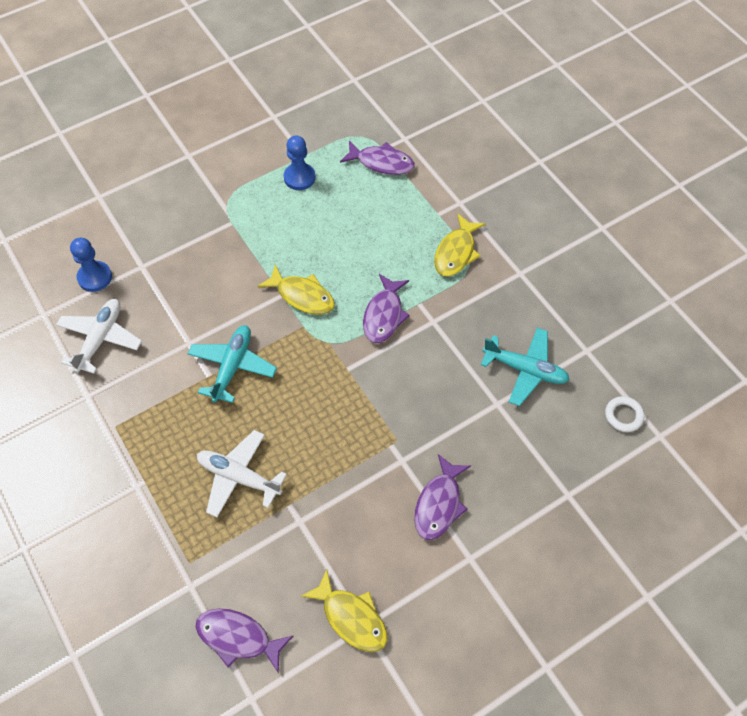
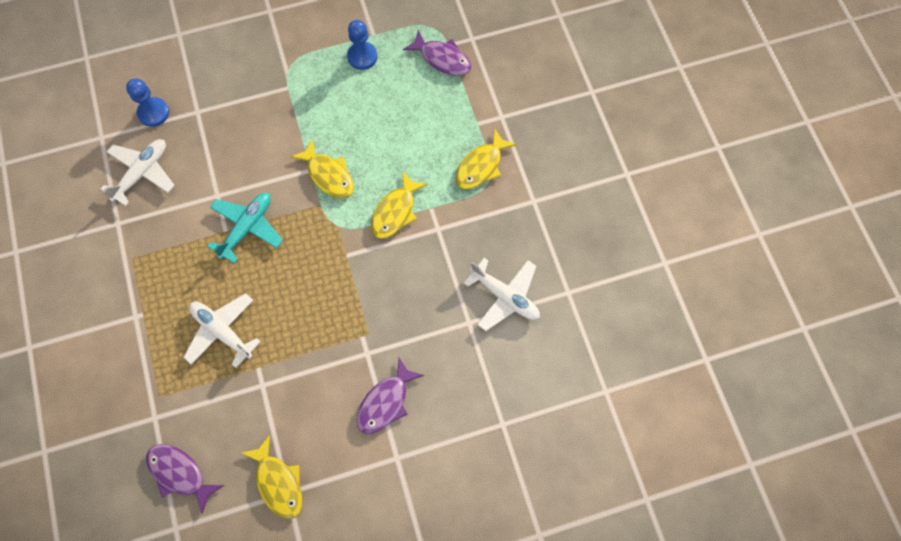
camera: 15 degrees right, 10 degrees up
(384, 315) = (395, 212): purple fish -> yellow fish
(525, 370) = (505, 296): turquoise plane -> white plane
(623, 415) = (579, 363): white ring -> none

